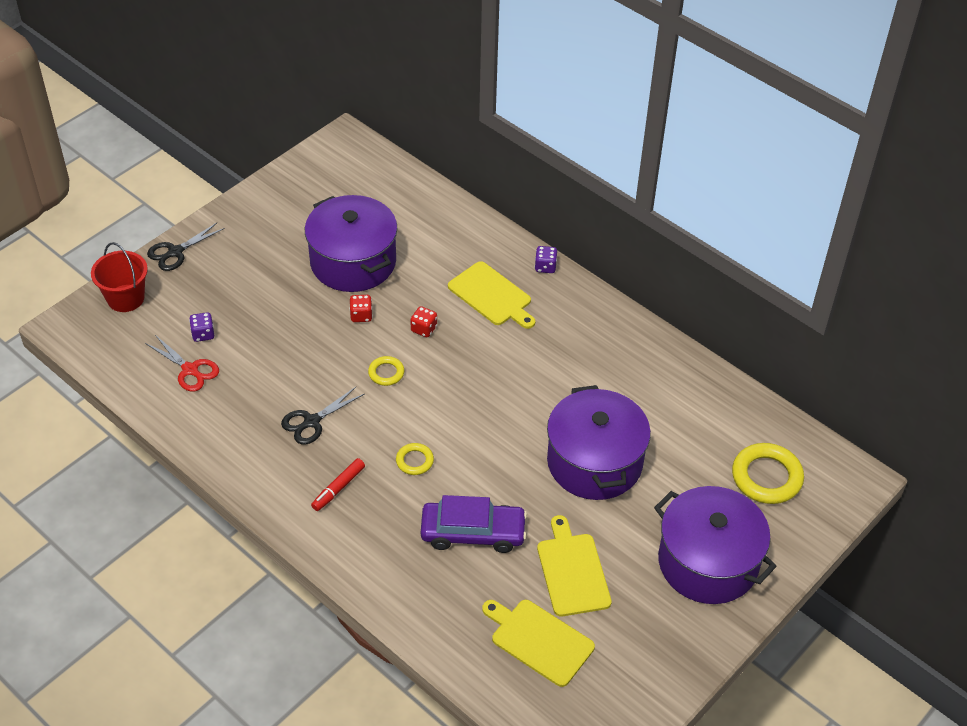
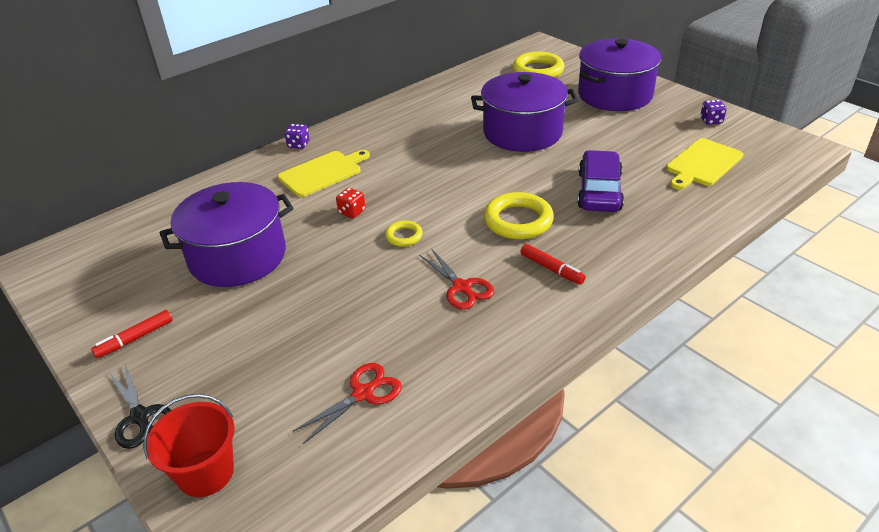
camera: 80 degrees left, 10 degrees down
(203, 334) = (305, 382): purple dice -> purple dice (711, 121)
(252, 226) = (135, 338): none -> red marker
(312, 421) = (461, 287): black scissors -> red scissors
(361, 315) = (319, 252): red dice -> none
(414, 461) = (518, 221): yellow ring -> yellow ring, size x1.88
(572, 571) = (632, 146): yellow cutting board -> none

